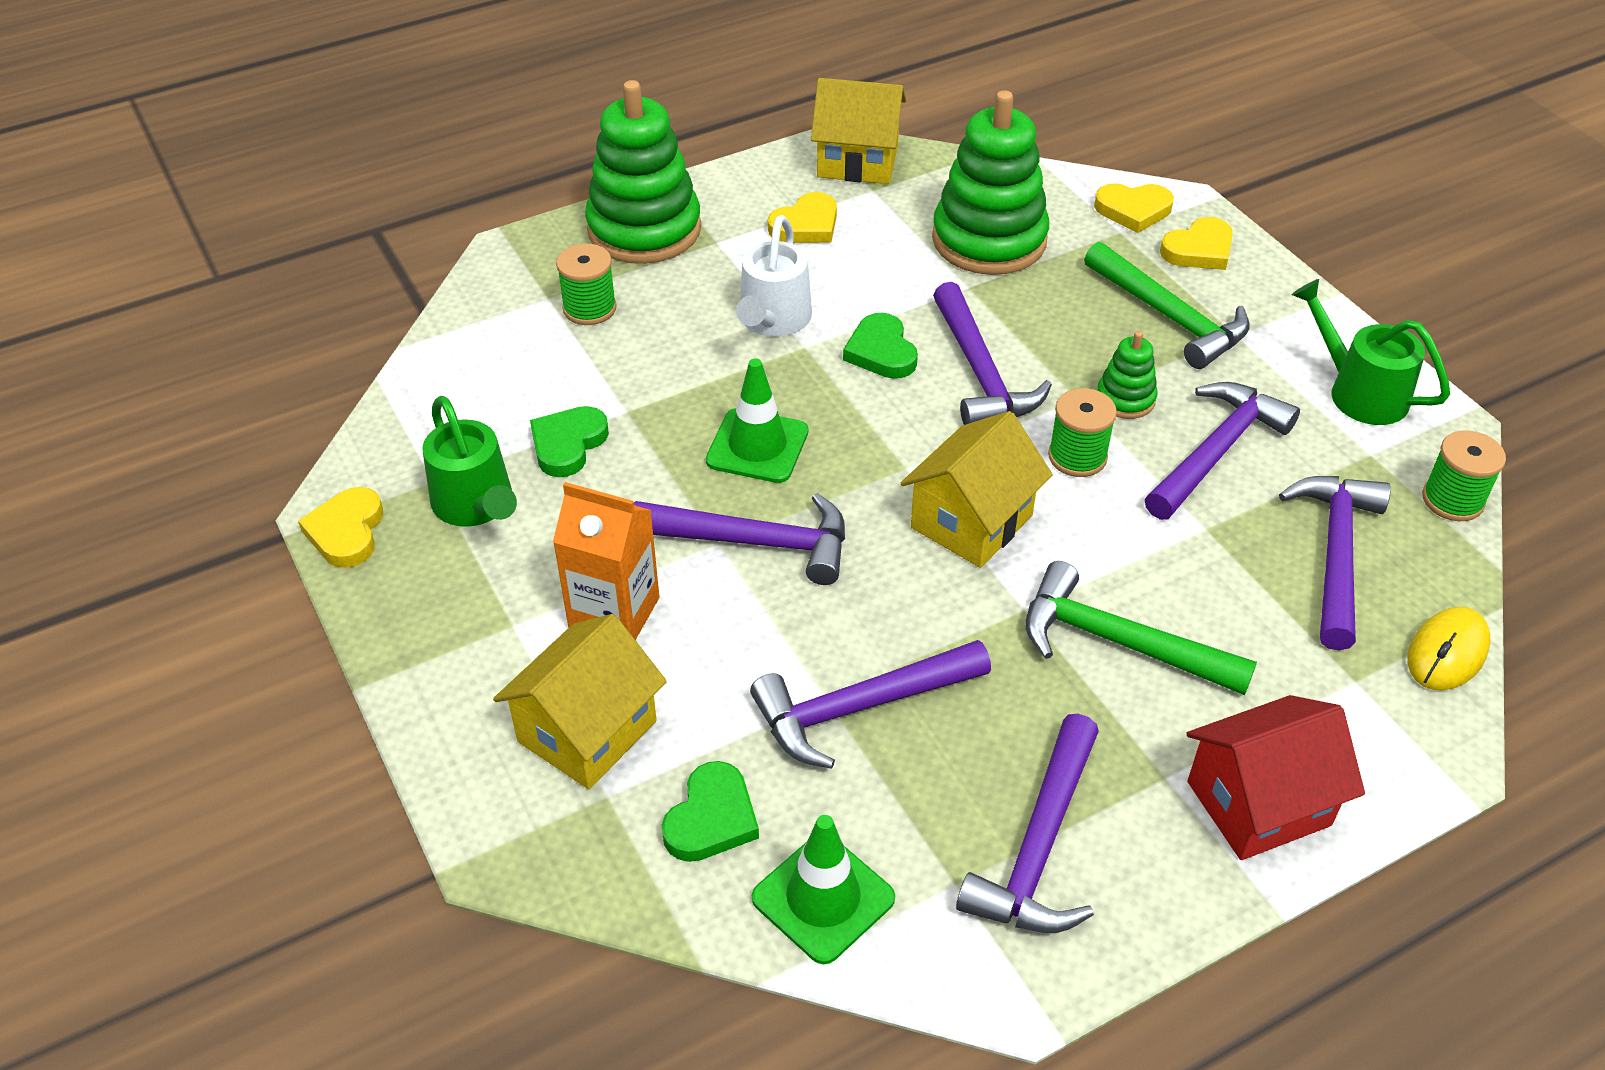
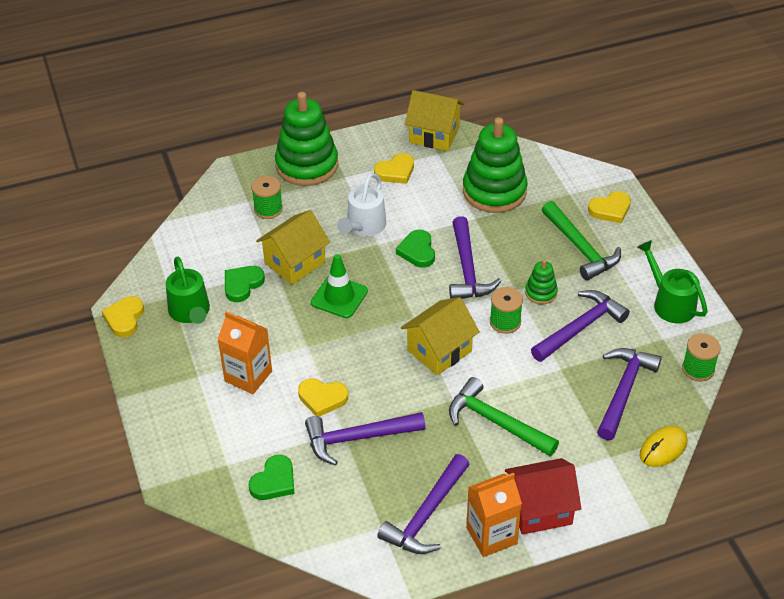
camera: 10 degrees right, 0 degrees up
(587, 731) = (223, 433): yellow house -> yellow house (294, 262)
(755, 542) = (326, 348): purple hammer -> none
(823, 898) = (318, 524): green traffic cone -> none
(1133, 210) = (581, 181): yellow heart -> yellow heart (322, 398)
(1181, 871) = (491, 535): none -> orange carton

